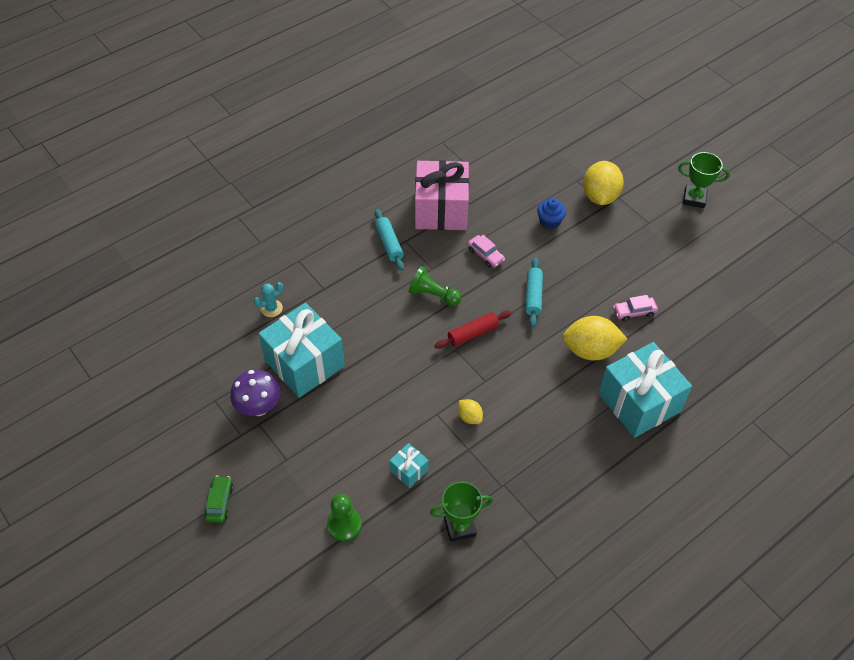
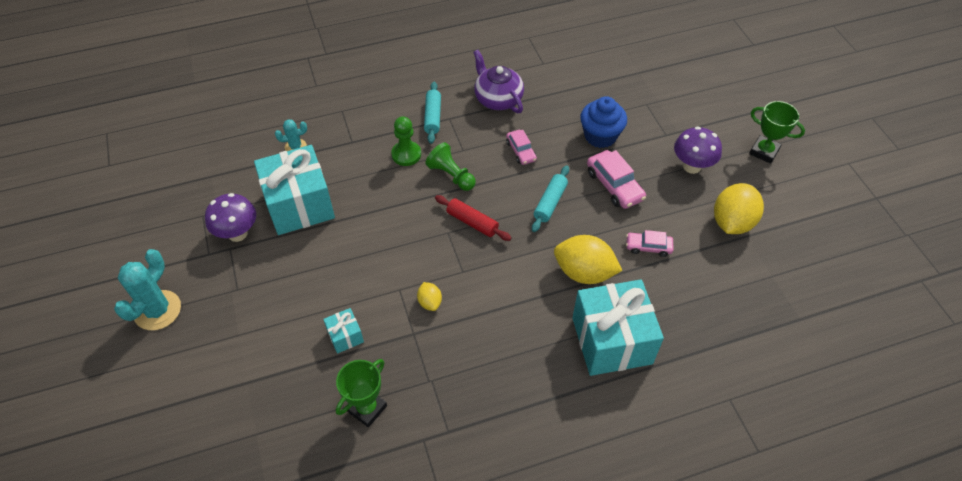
camera: 20 degrees right, 0 degrees up
(220, 502) = (157, 310): green car -> turquoise cactus
(344, 525) = (257, 369): green pawn -> green pawn (406, 154)
(441, 210) = (497, 99): pink gift -> purple teapot
(459, 526) = (367, 408): green trophy -> green trophy turned 60 degrees counterclockwise
(473, 333) = (472, 222): red rolling pin -> red rolling pin turned 45 degrees clockwise
(549, 222) = (600, 136): blue cupcake -> blue cupcake, size x1.53
(582, 264) = (614, 185): none -> pink car
(600, 196) = (663, 125): yellow lemon -> yellow lemon (732, 222)
(640, 228) = (692, 166): none -> purple mushroom

